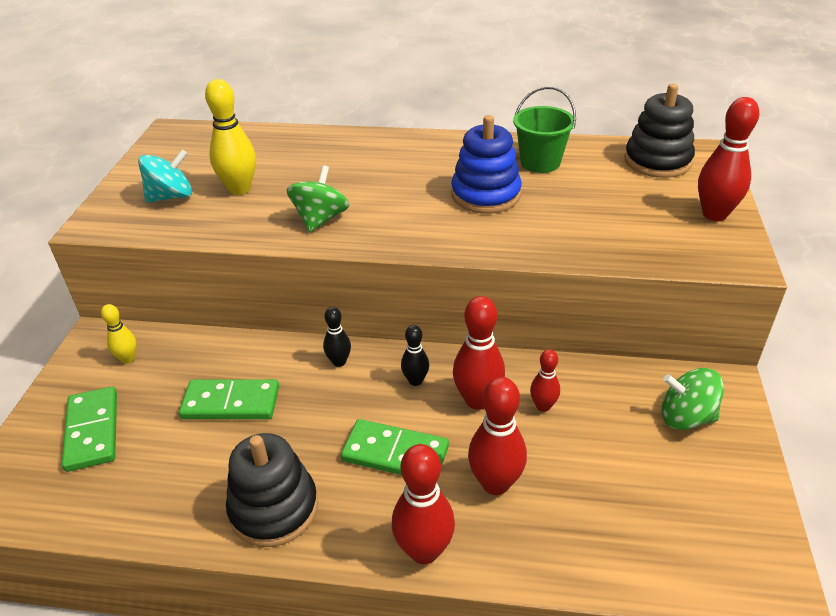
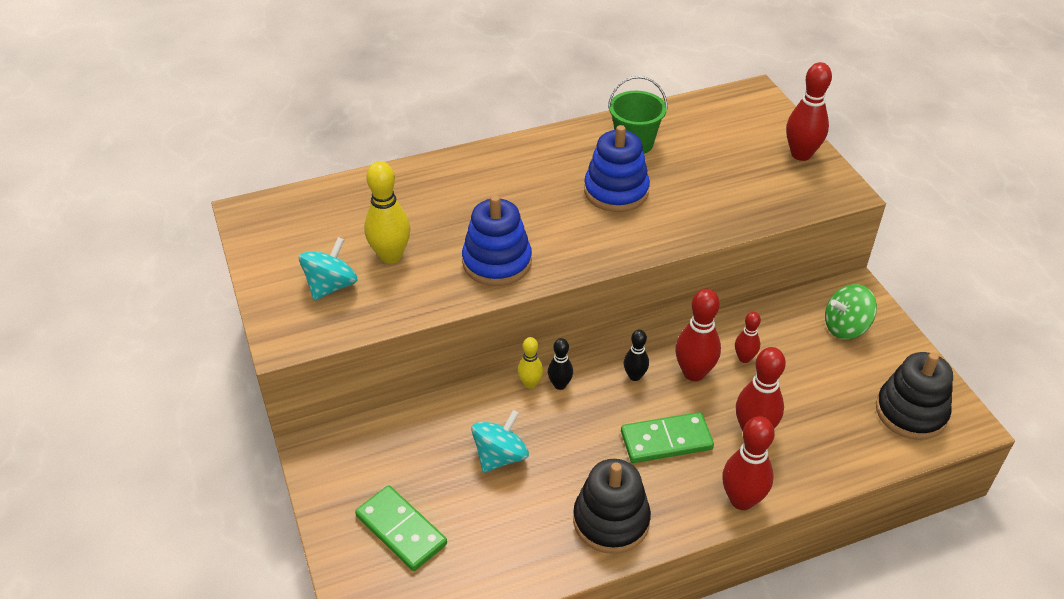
camera: 30 degrees left, 5 degrees up
(128, 358) = (367, 457): yellow bowling pin -> yellow bowling pin (530, 383)
(231, 403) = (500, 456): green domino -> turquoise spinning top
(320, 219) = (497, 262): green spinning top -> blue stacking toy
(657, 161) = (725, 114): black stacking toy -> black stacking toy (911, 412)

